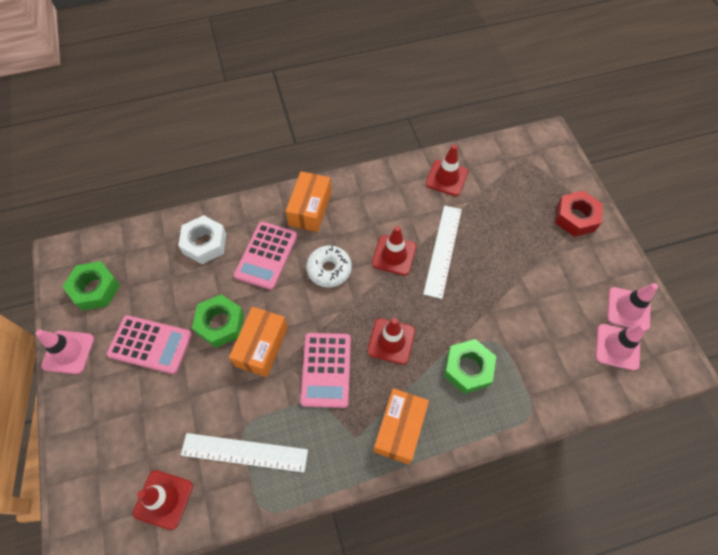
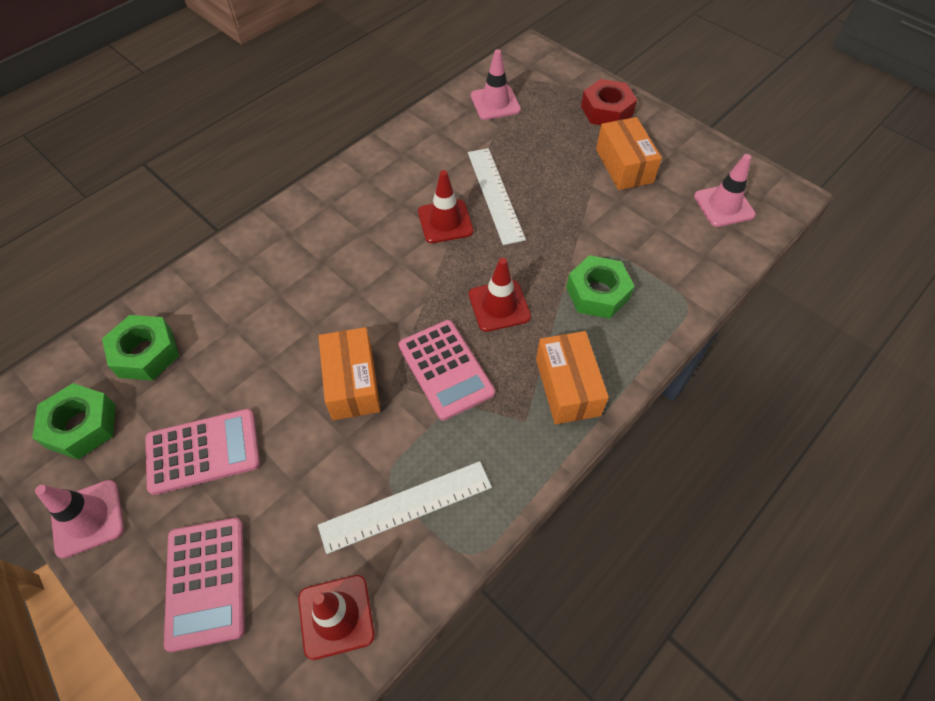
camera: 30 degrees left, 5 degrees down
(204, 243) = (205, 308): white nut -> none
(220, 324) = (283, 384): green nut -> green nut (146, 353)
(266, 255) = (294, 286): pink calculator -> pink calculator (206, 582)
(310, 209) = (317, 216): orange box -> orange box (624, 165)
(329, 269) = (381, 267): white donut -> none
(446, 178) = (452, 126): red traffic cone -> none
(628, 309) = (710, 168): pink traffic cone -> pink traffic cone (495, 103)

